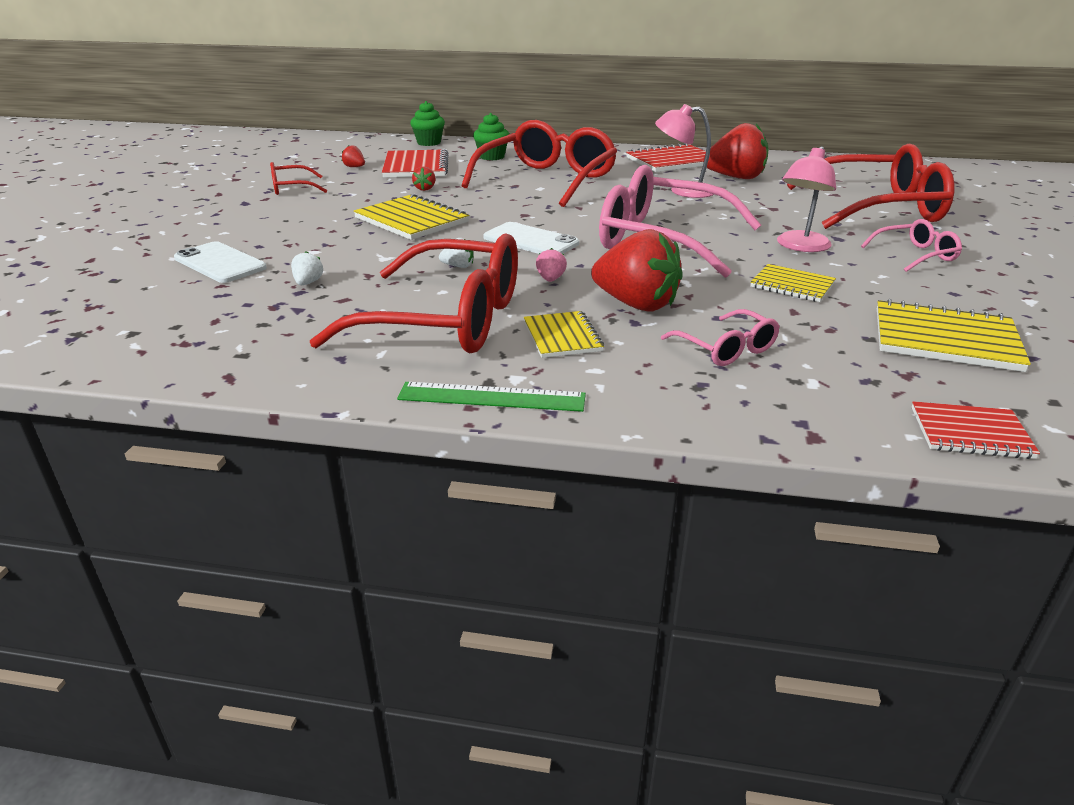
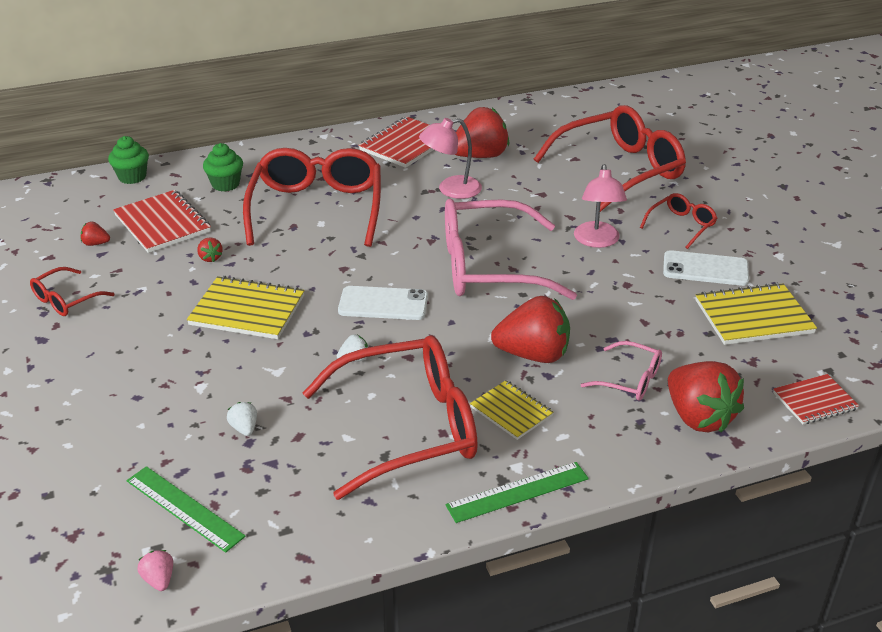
camera: 30 degrees left, 5 degrees up
(189, 316) = (184, 508): none -> green ruler
(220, 263) = (128, 434): white phone -> white phone (705, 269)
(550, 279) = (444, 349): pink strawberry -> pink strawberry (159, 579)
(782, 401) = (698, 417): none -> red strawberry
(792, 285) = (623, 292): yellow notebook -> none
(914, 255) = (681, 226): pink glasses -> red glasses

